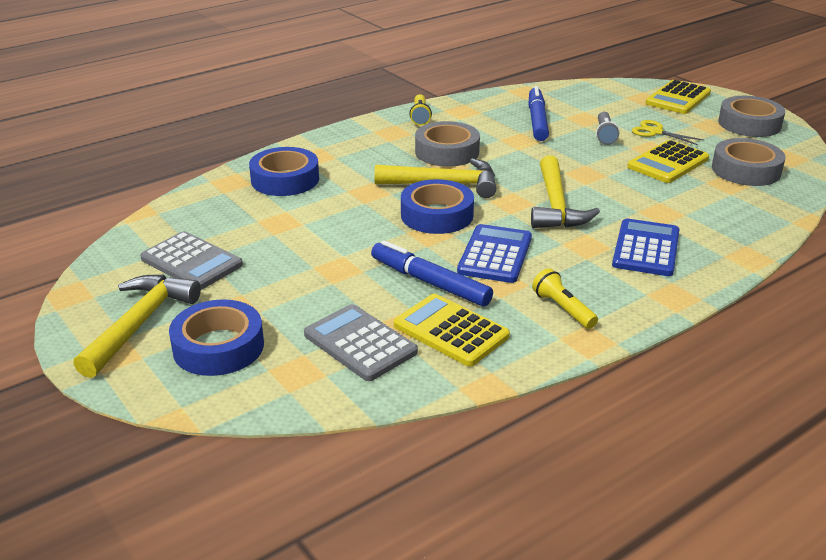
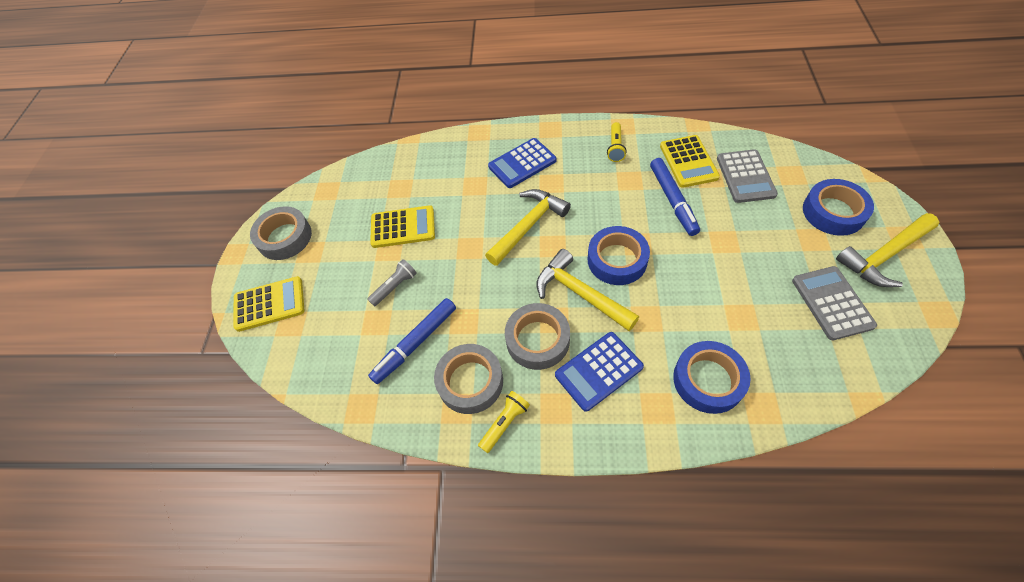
camera: 135 degrees left, 25 degrees up
(495, 255) = (613, 202): blue calculator -> blue calculator (598, 371)
(656, 132) = (356, 267): yellow scissors -> none
(746, 170) = (370, 193): grey tape -> grey tape (470, 382)

